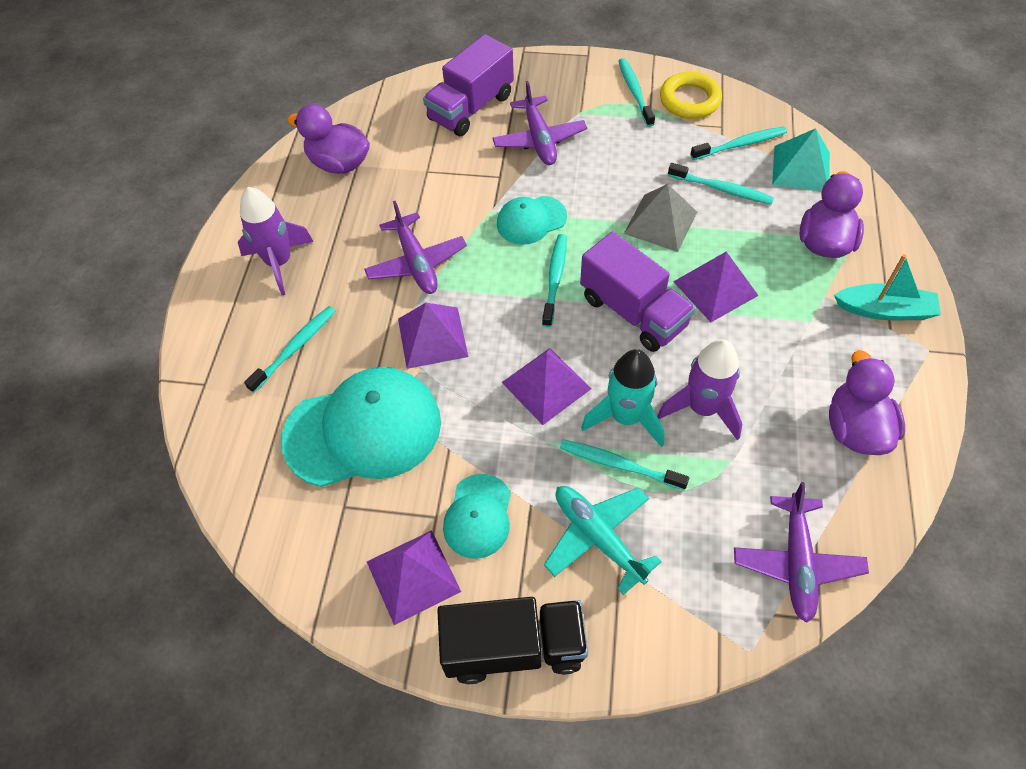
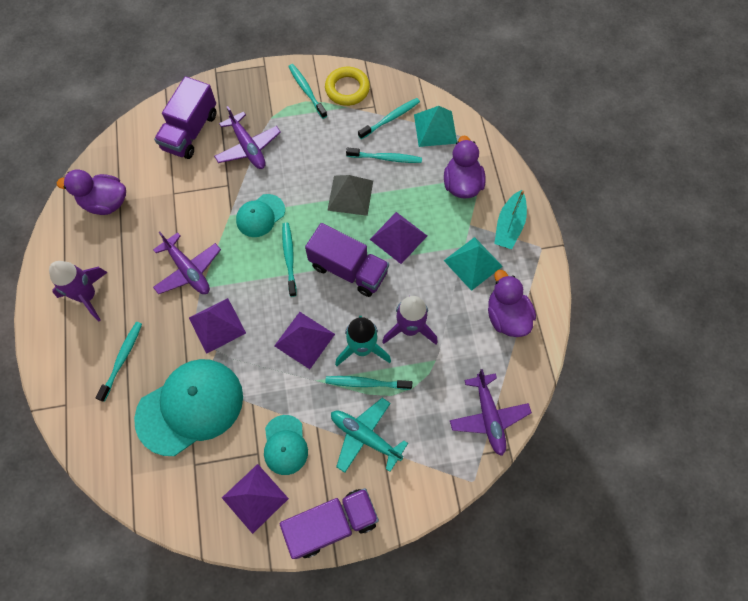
camera: 20 degrees left, 10 degrees up
(514, 647) = (331, 524): black truck -> purple truck
(818, 346) = (473, 263): none -> turquoise pyramid
(884, 310) = (509, 226): turquoise boat -> turquoise boat turned 120 degrees clockwise

